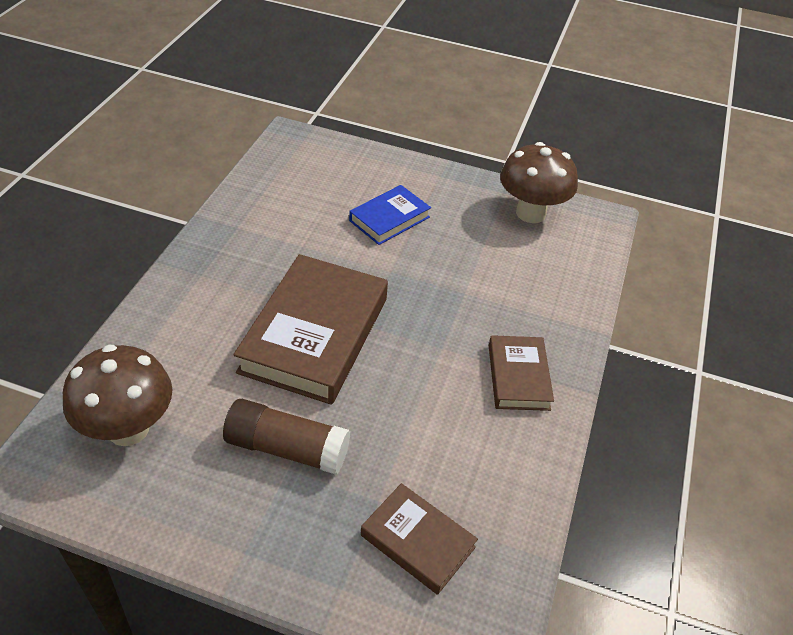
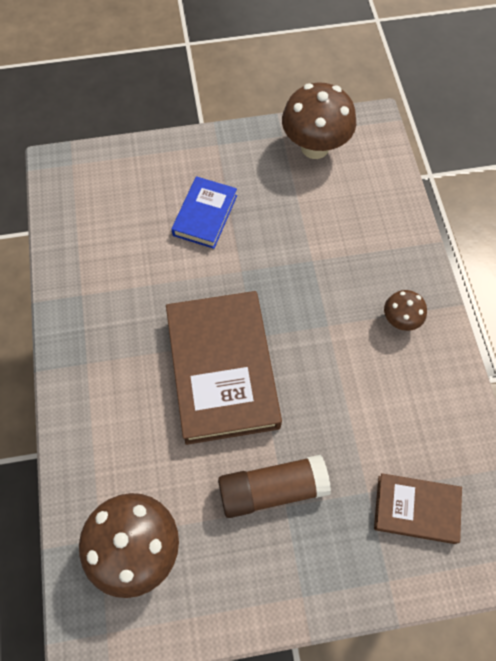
camera: 25 degrees left, 20 degrees up
(518, 377) = (400, 320): brown book -> brown mushroom

